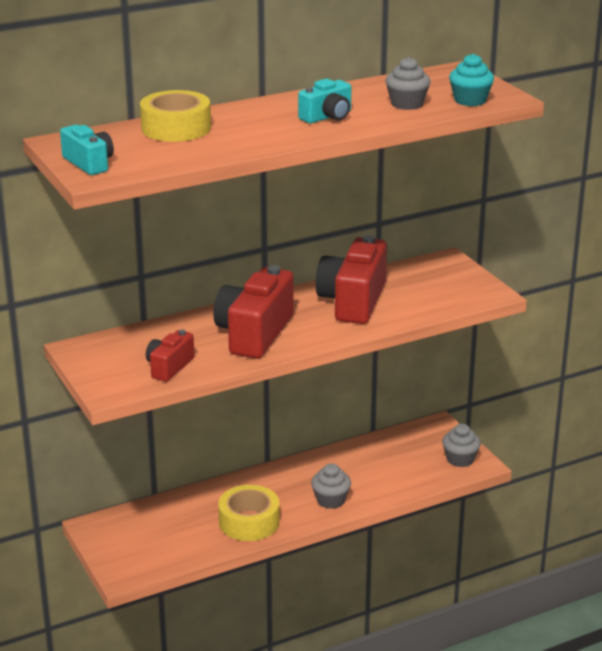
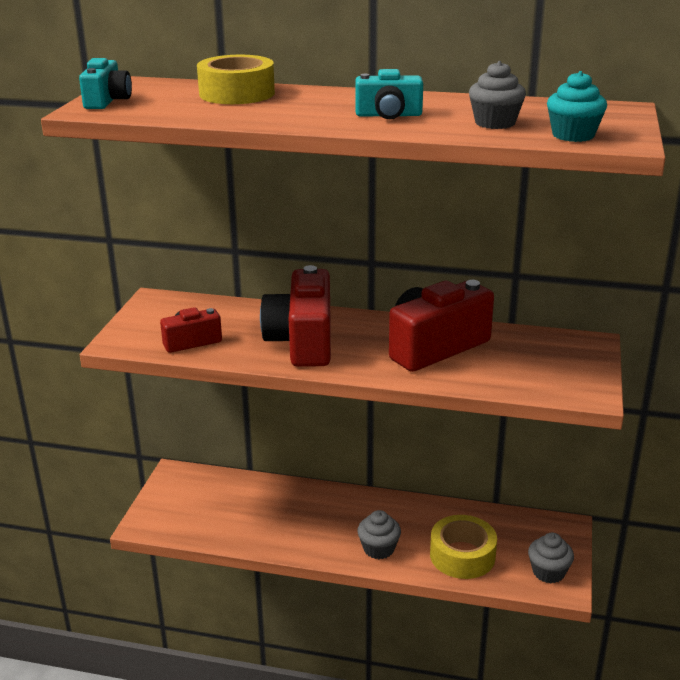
camera: 40 degrees right, 0 degrees up
(249, 522) = (288, 532): yellow tape -> yellow tape (462, 555)
(254, 333) = (302, 341): red camera -> red camera turned 60 degrees counterclockwise

